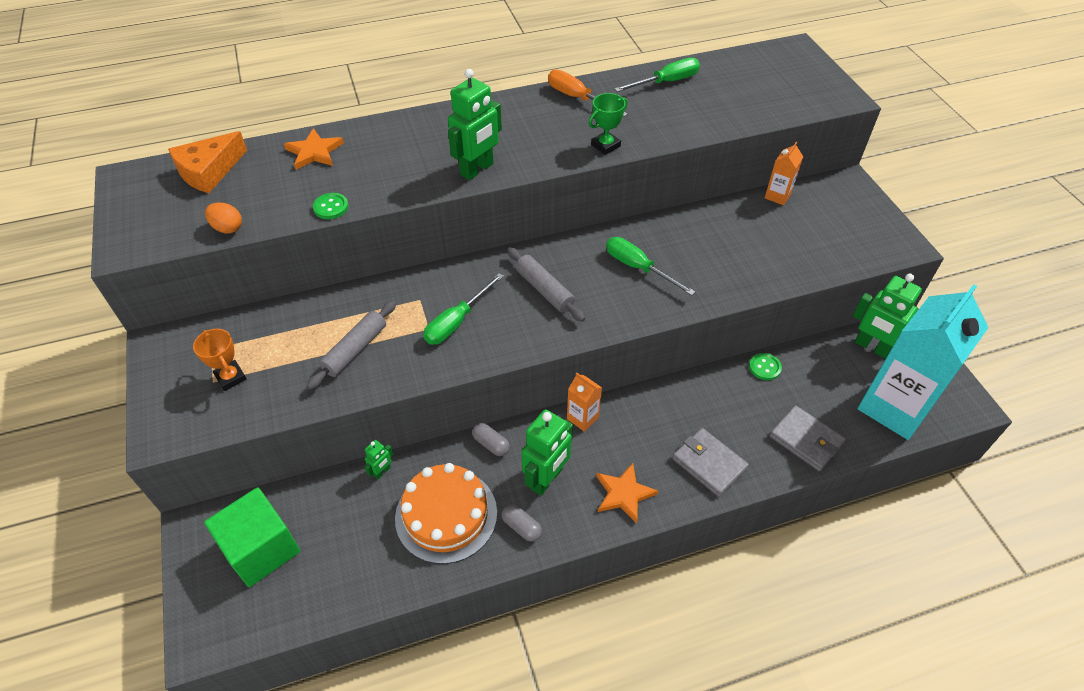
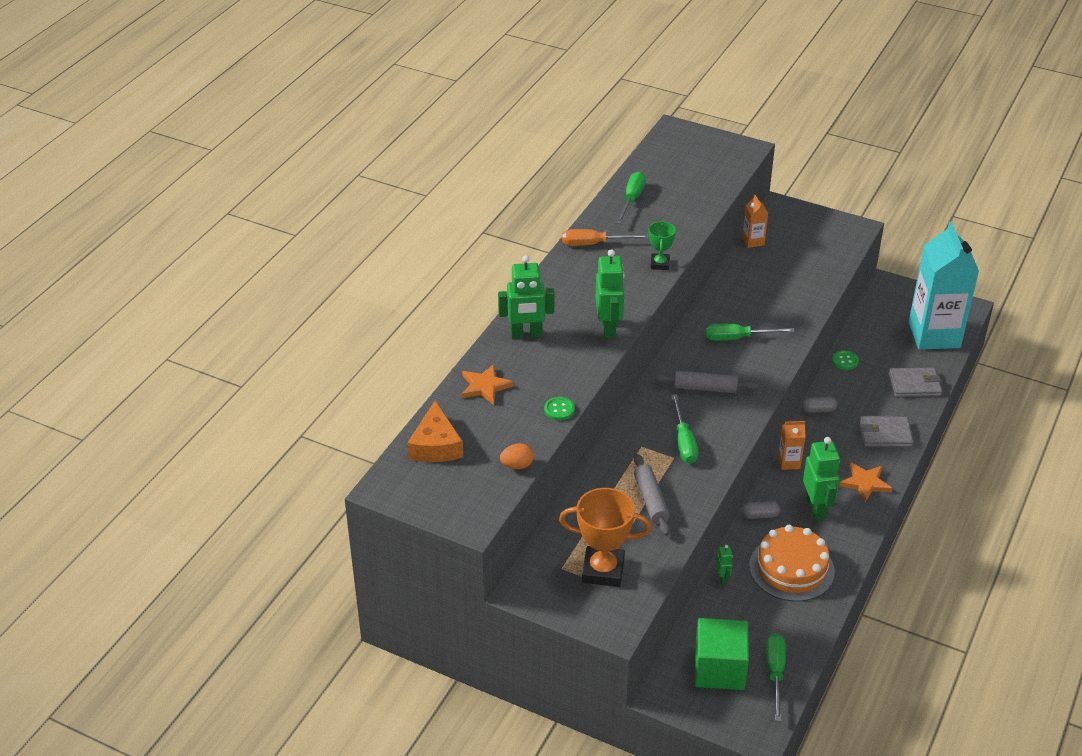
camera: 45 degrees left, 10 degrees down
(230, 377) = (603, 570): orange trophy -> orange trophy, size x1.81
(293, 598) = (775, 673): none -> green screwdriver
(521, 527) = (838, 541): grey capsule -> grey capsule (818, 410)
(871, 347) = (883, 309): green robot -> green robot (526, 334)

